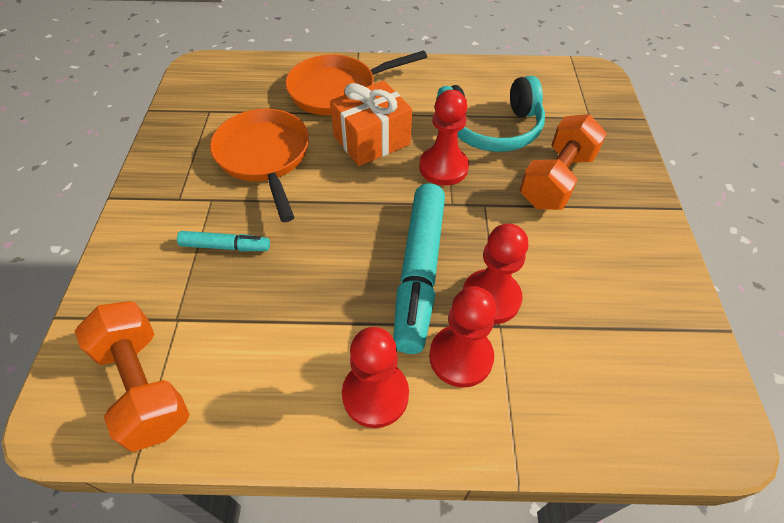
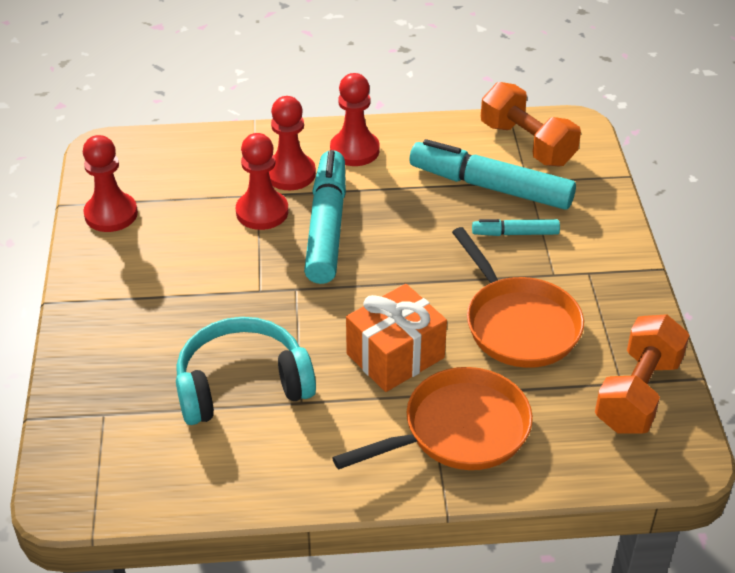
camera: 175 degrees right, 10 degrees down
(224, 313) = (491, 187): none -> turquoise marker
(443, 167) = (305, 327): red pawn -> red pawn (111, 214)
(556, 179) = (174, 323): orange dumbbell -> orange dumbbell (638, 393)

